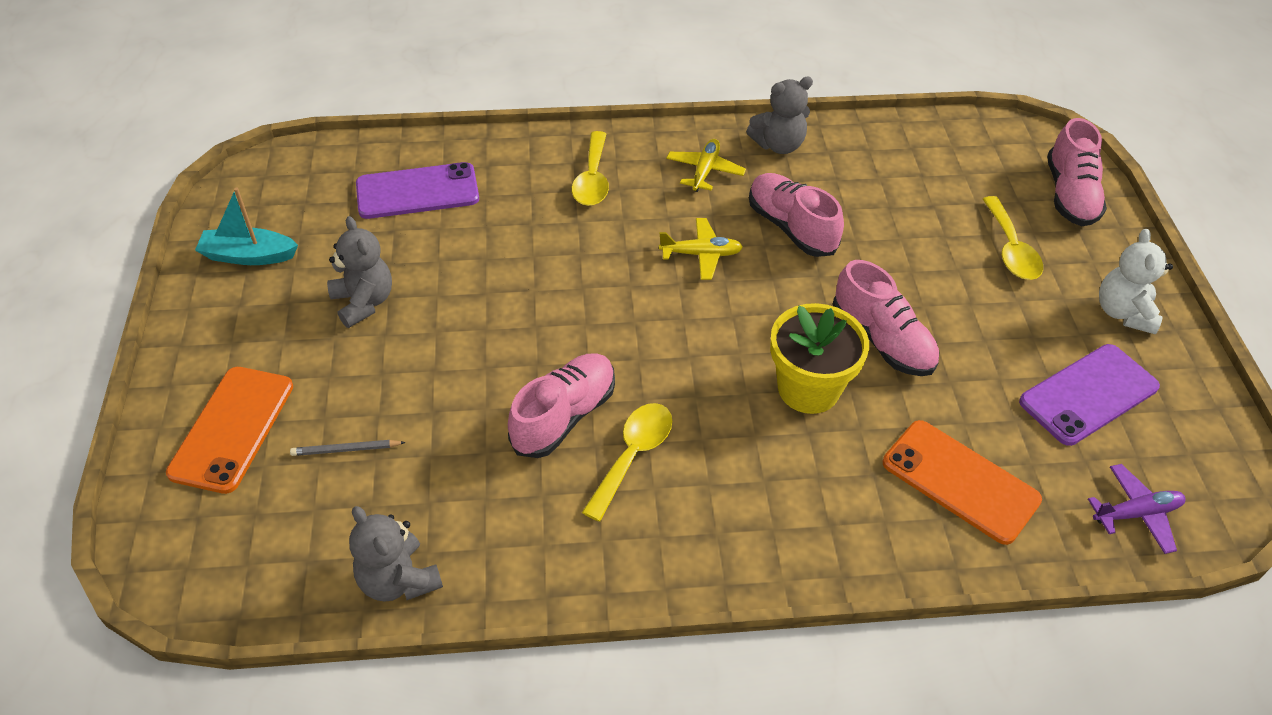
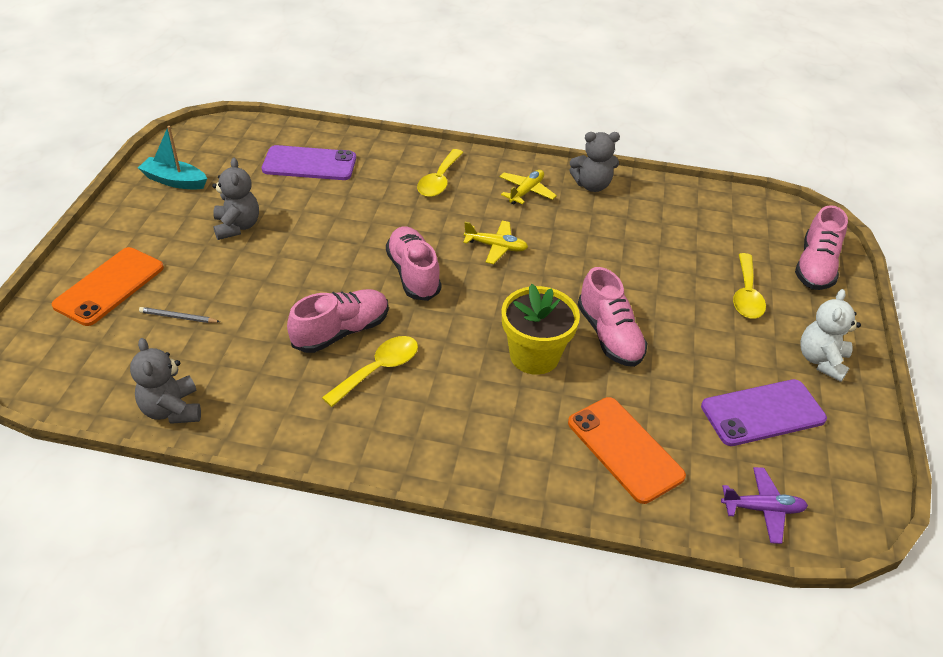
camera: 15 degrees right, 5 degrees down
(791, 227) = (574, 243): pink shoe -> pink shoe (413, 274)

